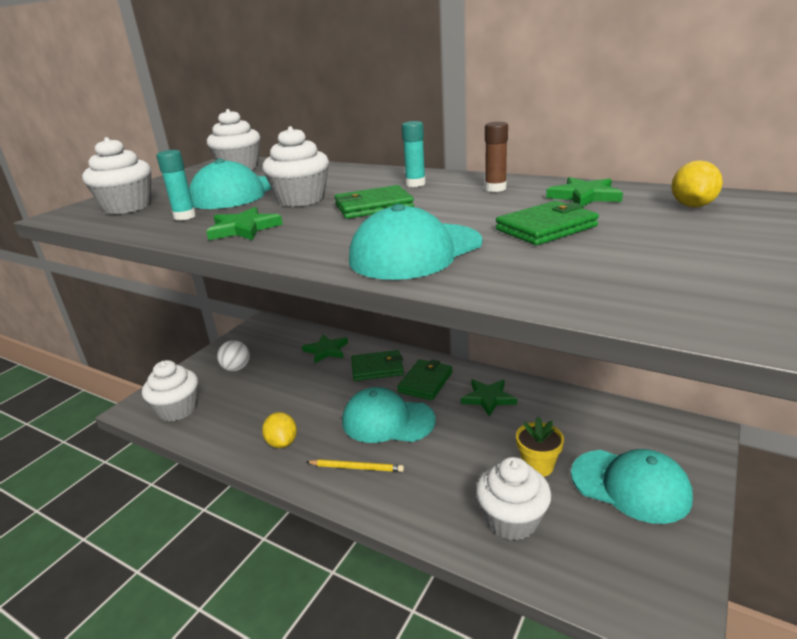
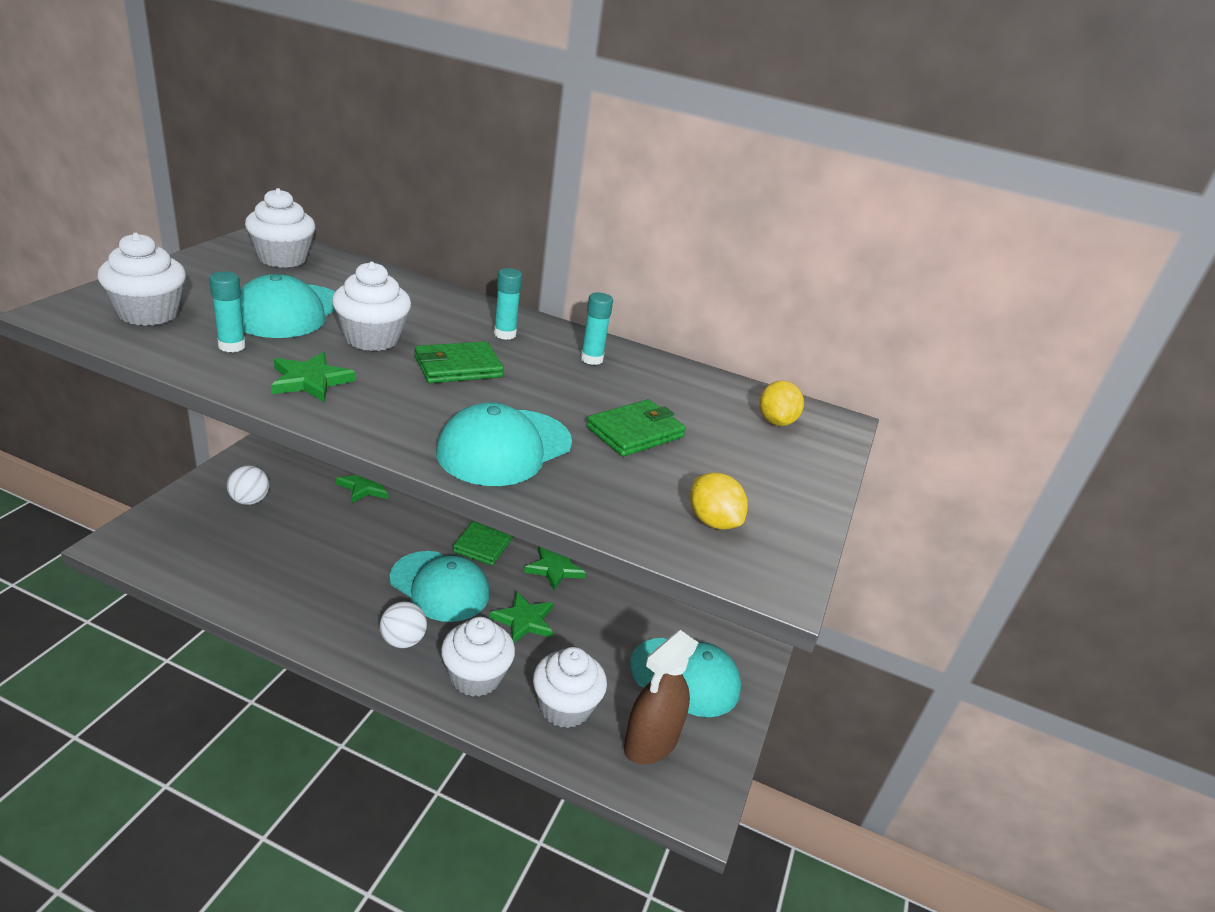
camera: 15 degrees left, 5 degrees up
(177, 409) = (176, 550): white cupcake -> white cupcake (476, 676)
(282, 442) = (314, 604): yellow lemon -> yellow lemon (712, 521)
(356, 467) = (403, 640): yellow pencil -> white ball
(377, 368) = (429, 518): green wallet -> none
(387, 420) = (440, 586): turquoise cap -> turquoise cap turned 150 degrees counterclockwise
(495, 188) = (591, 359): brown glue stick -> turquoise glue stick
(537, 466) = (598, 651): yellow flower pot -> none
(584, 196) = (679, 388): green star -> green star (524, 620)
(606, 552) = (651, 742): none -> brown spray bottle

